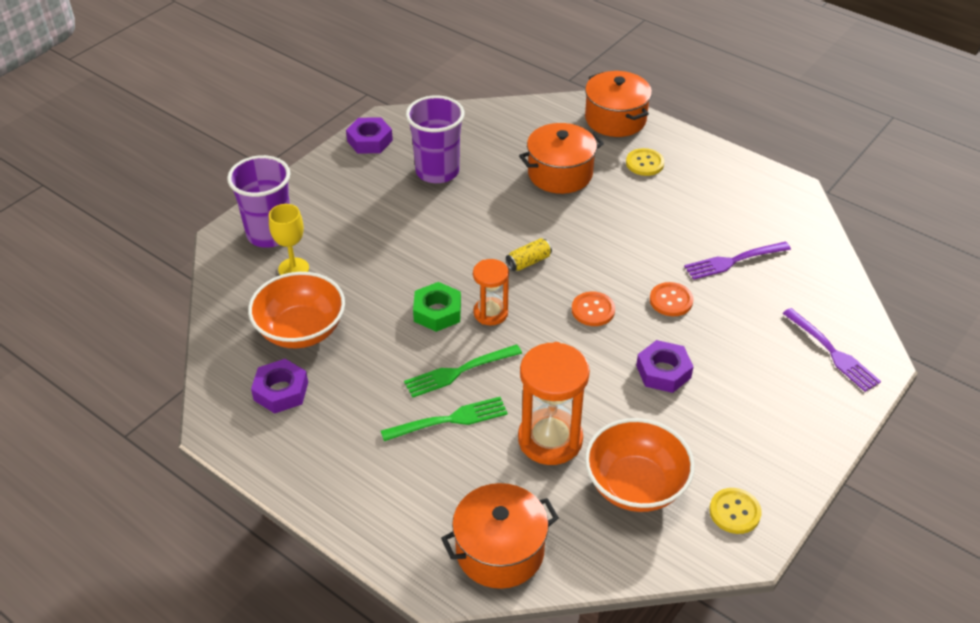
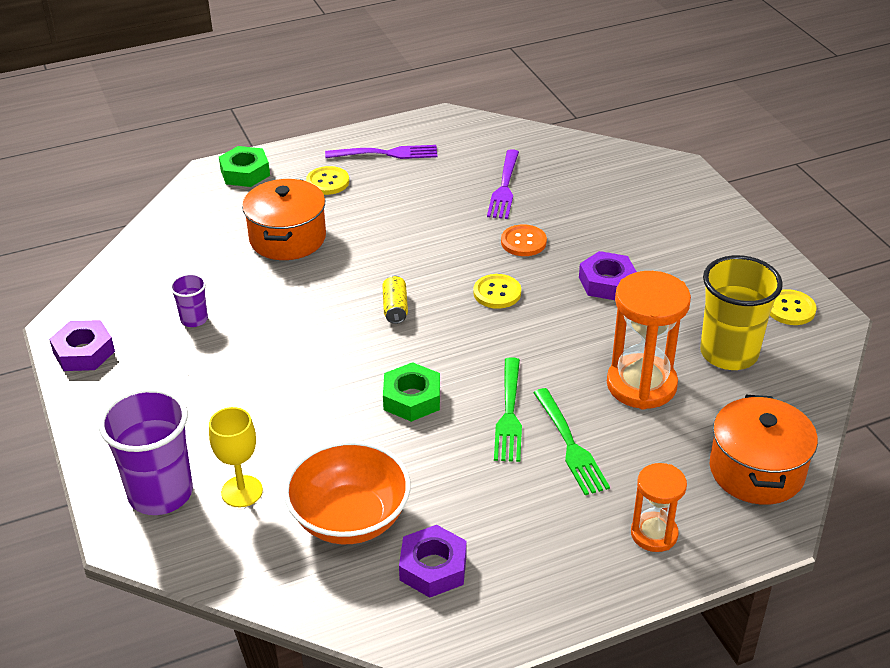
camera: 60 degrees left, 5 degrees down
(437, 171) = (194, 319): purple cup -> purple cup, size x0.49
(449, 420) = (570, 445): green fork -> green fork turned 150 degrees clockwise
(490, 313) = (445, 361): orange hourglass -> orange hourglass (654, 534)
(593, 310) = (497, 293): orange button -> yellow button
(615, 119) = (245, 173): orange pot -> green nut
(635, 485) = (729, 353): orange bowl -> yellow cup
(832, 352) = (652, 184): purple fork -> purple fork (386, 153)

